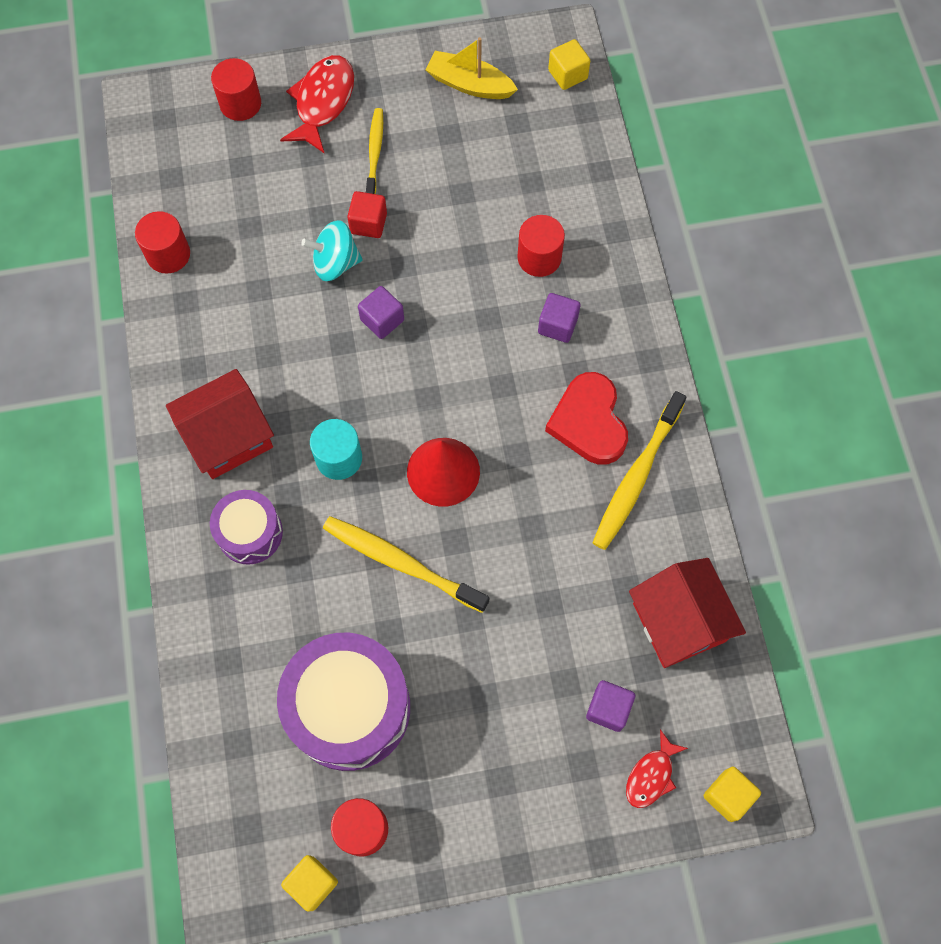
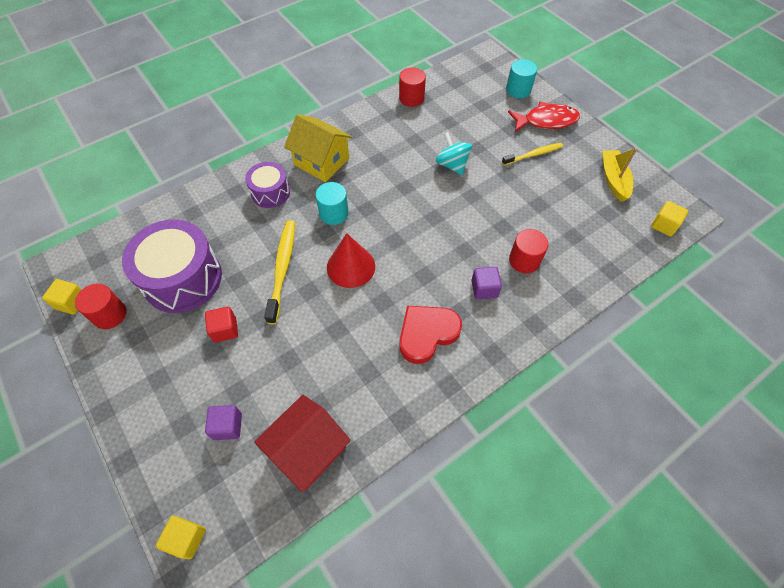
camera: 65 degrees right, 10 degrees down
(228, 437) = (321, 162): red house -> yellow house
(240, 103) = (518, 90): red cylinder -> turquoise cylinder
(368, 223) = (487, 169): red cube -> red cube (225, 330)
(382, 320) = (430, 199): purple cube -> none
(636, 477) = (403, 379): yellow toothbrush -> none
(651, 775) = (188, 475): red fish -> none

